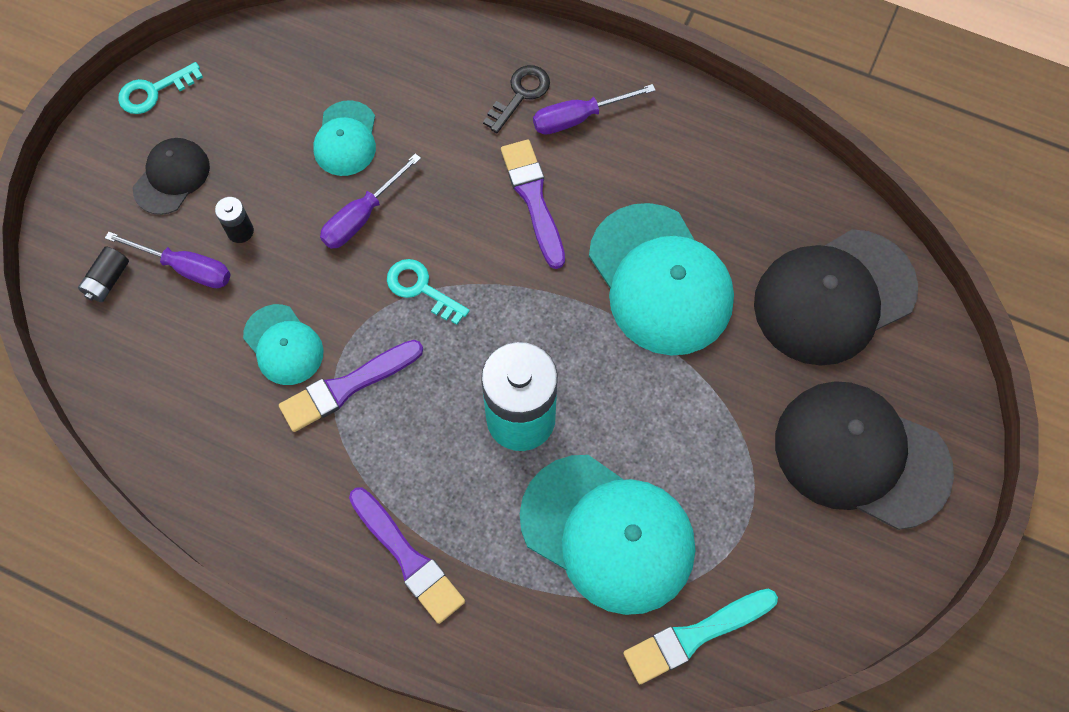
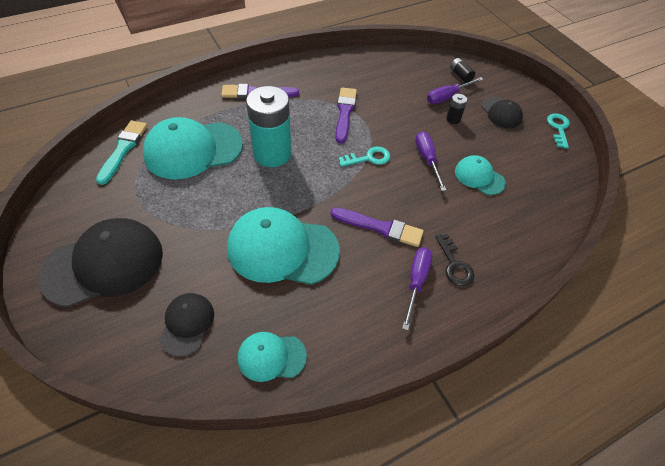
camera: 125 degrees right, 15 degrees down
(283, 345) = (383, 105): turquoise cap -> turquoise cap (271, 357)
(834, 297) = (187, 324): black cap -> black cap, size x0.53

